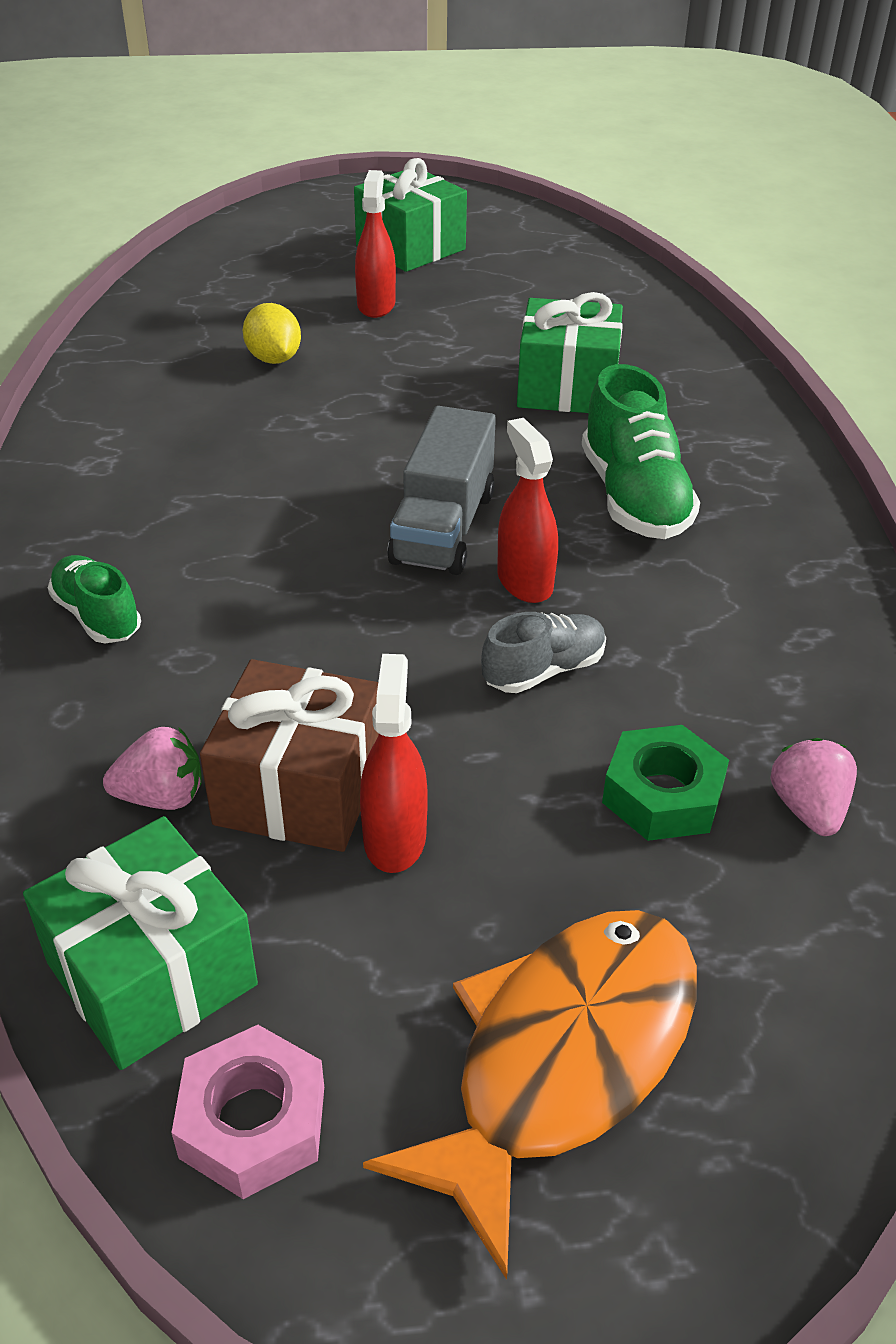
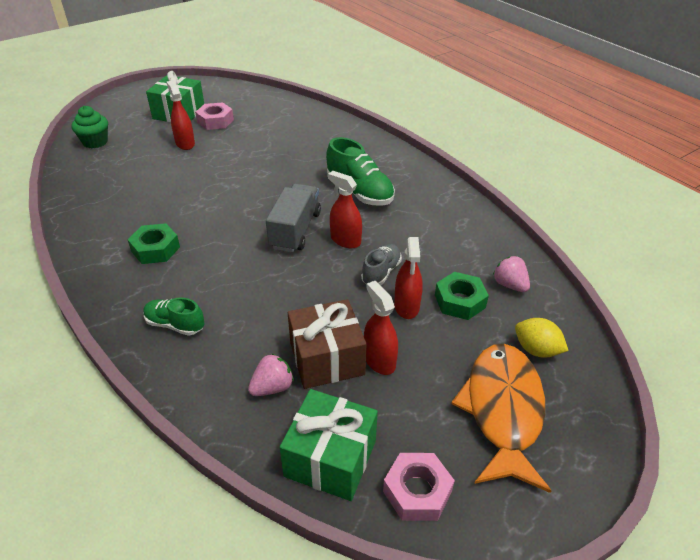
camera: 30 degrees left, 0 degrees up
(174, 474) = (155, 249): none -> green nut
(229, 260) = (95, 142): none -> green cupcake
(274, 359) = (158, 182): yellow lemon -> yellow lemon (536, 350)
(443, 528) = (295, 230): grey truck -> grey truck turned 150 degrees counterclockwise
(464, 279) = (215, 121): none -> pink nut
(539, 758) = (406, 306): none -> red spray bottle
(567, 387) = (297, 155): green gift -> none

